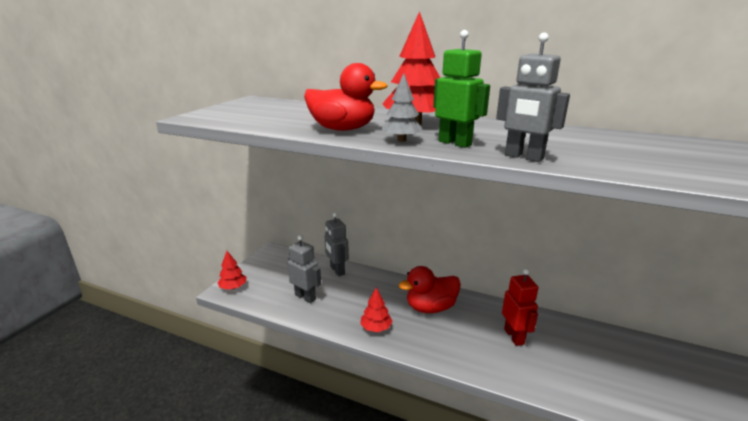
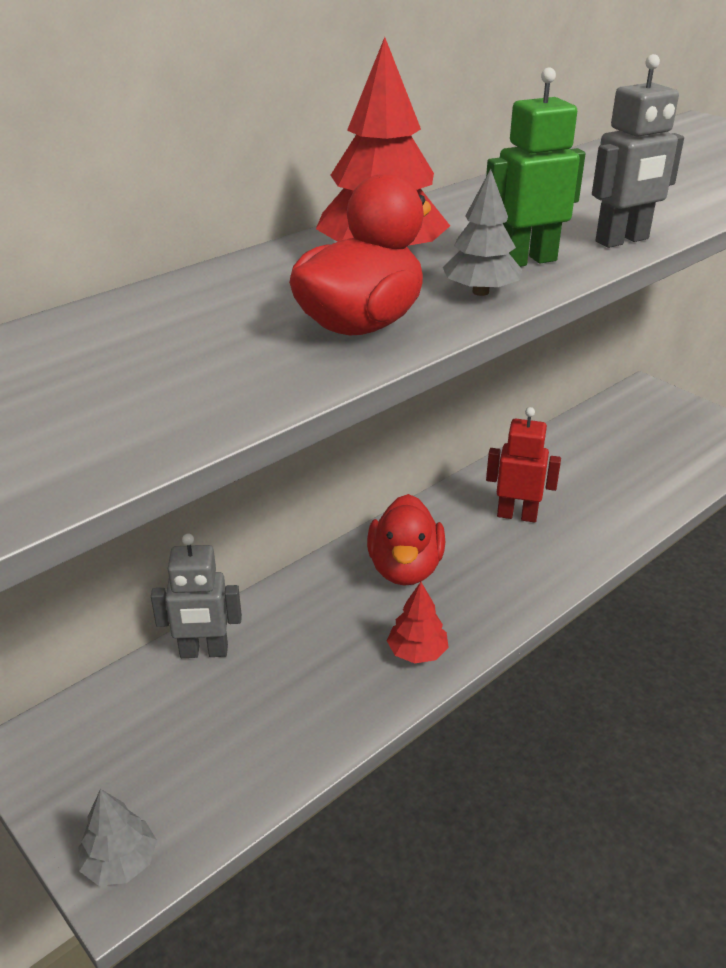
camera: 65 degrees left, 10 degrees up
(233, 287) = (120, 862): red tree -> grey tree
(305, 297) = (260, 728): grey robot -> none

